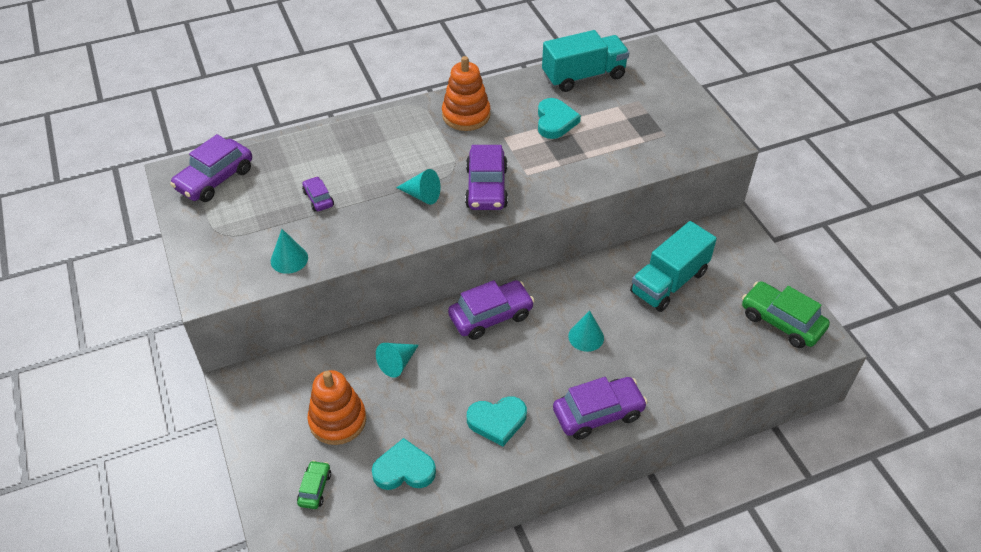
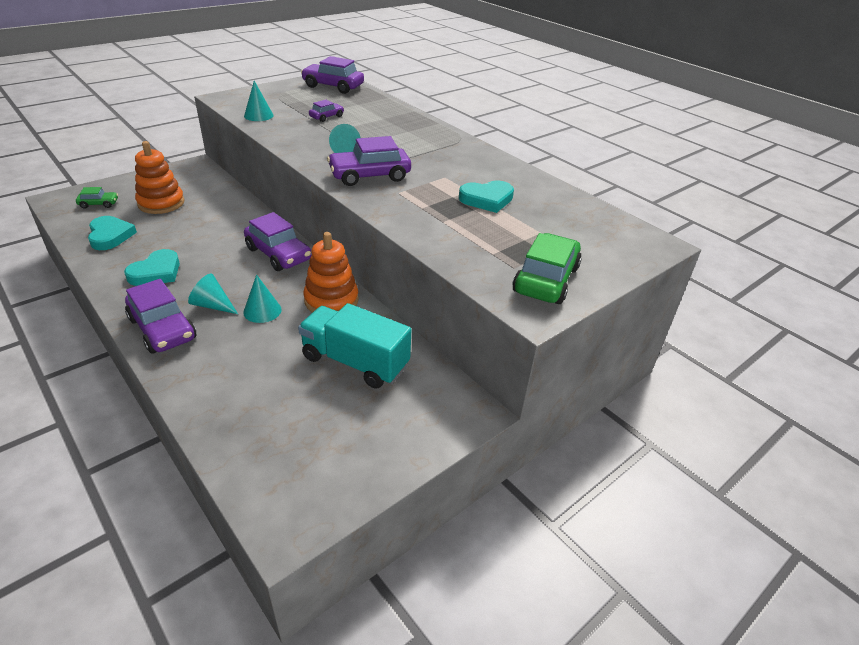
camera: 70 degrees right, 10 degrees down
(397, 363) = (219, 218): turquoise cone -> turquoise cone (212, 305)
(466, 115) = (463, 158): orange stacking toy -> orange stacking toy (331, 300)
(497, 421) = (156, 272): turquoise heart -> turquoise heart turned 120 degrees counterclockwise
(583, 76) = (574, 208): turquoise truck -> none
(781, 321) = (315, 473): green car -> green car (546, 280)

